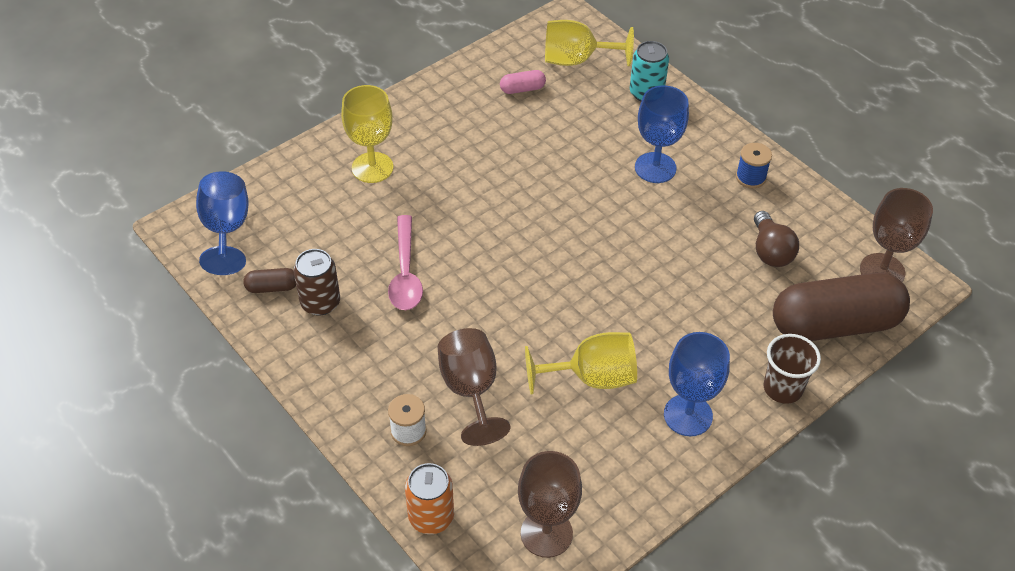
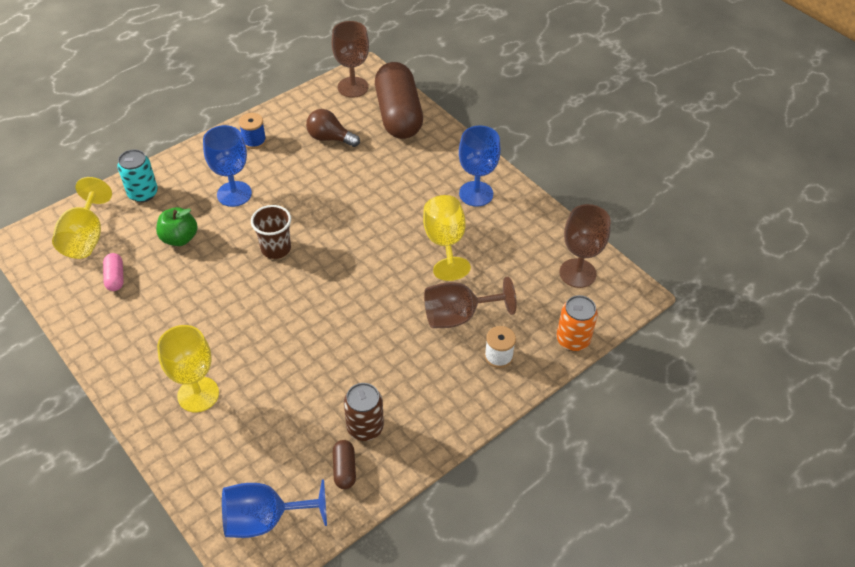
camera: 90 degrees left, 0 degrees up
(405, 273) = (334, 363): pink spoon -> none
(581, 130) = (179, 238): none -> green apple
(770, 251) = (330, 138): brown light bulb -> brown light bulb turned 150 degrees counterclockwise
(782, 388) = (452, 145): brown cup -> brown cup (276, 248)

